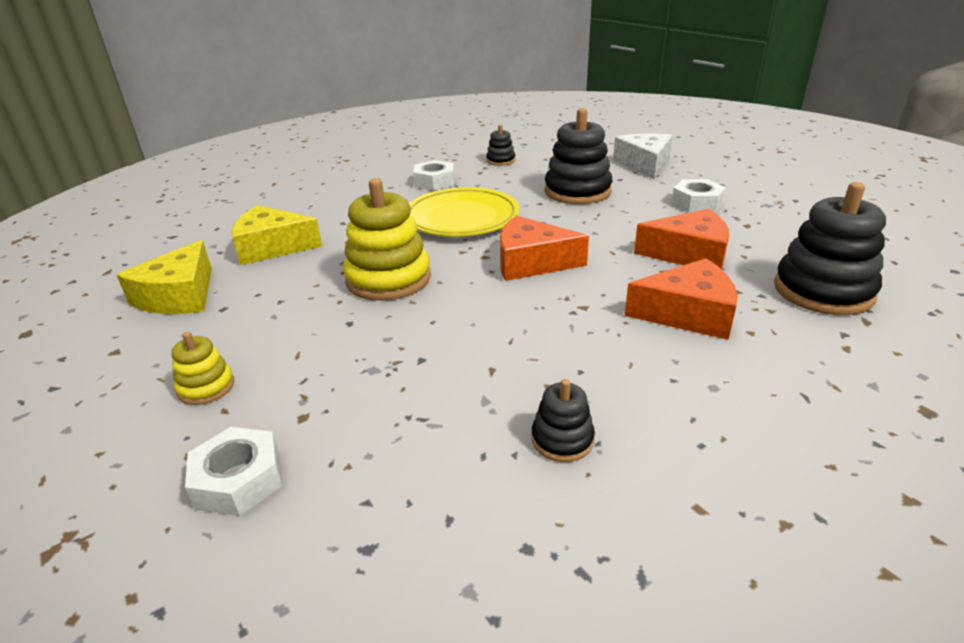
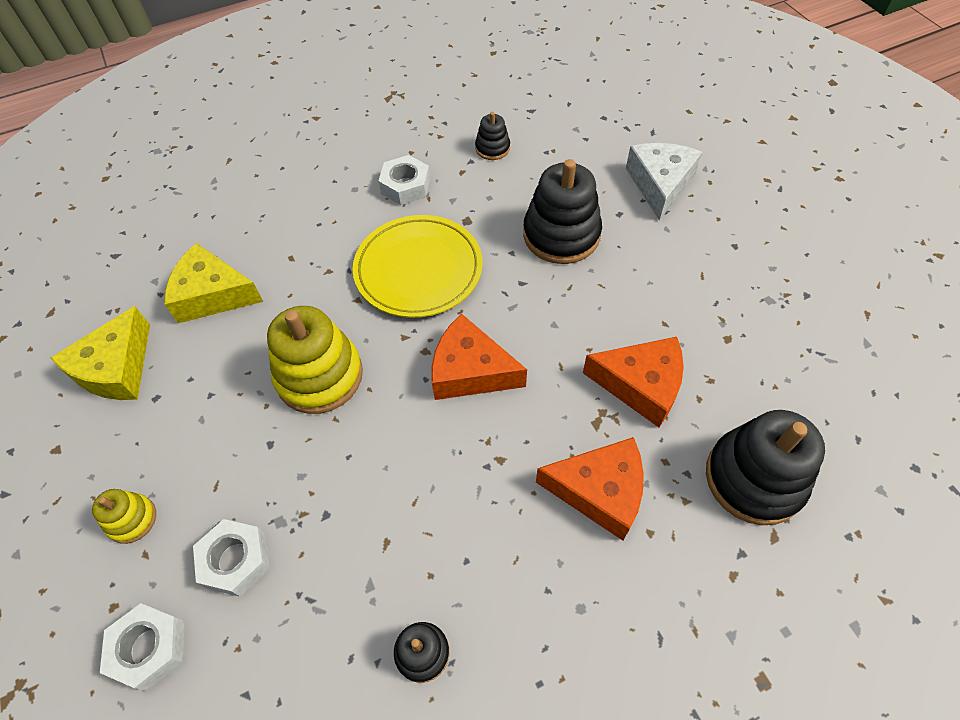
camera: 10 degrees right, 25 degrees up
(696, 203) = (689, 283): white nut -> white nut (236, 560)

